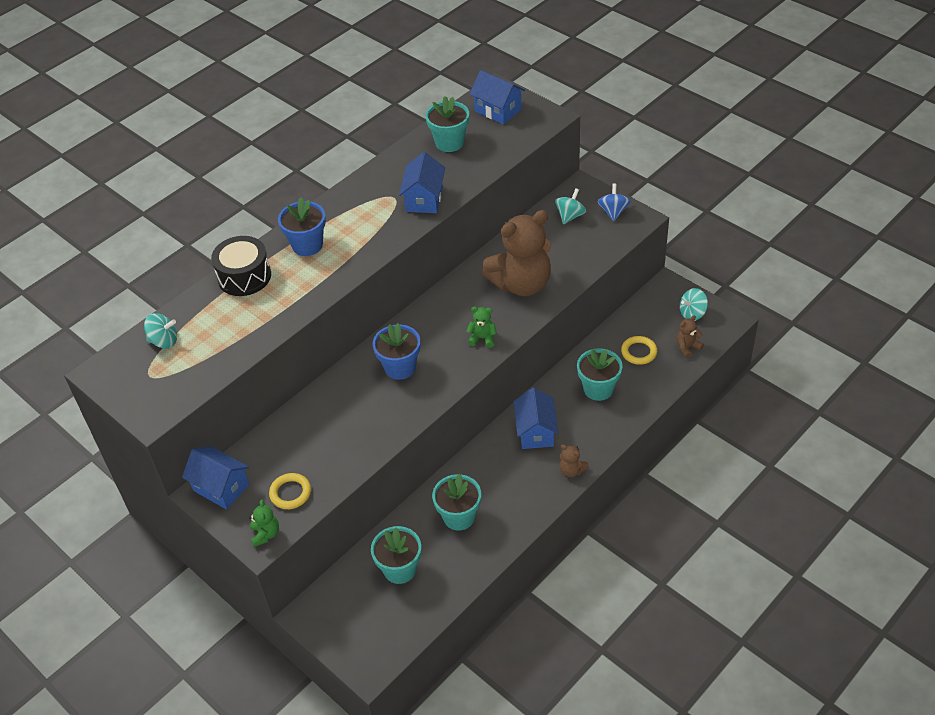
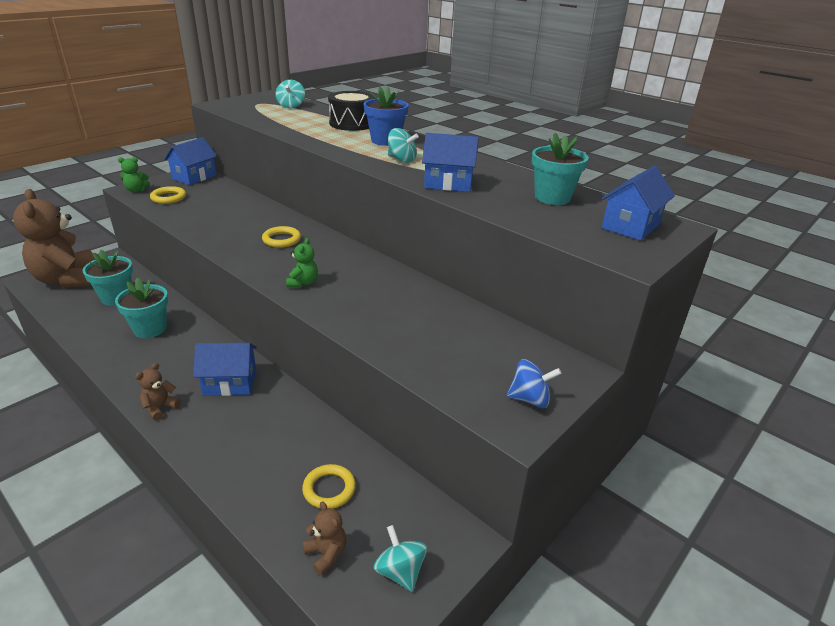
camera: 85 degrees right, 15 degrees down
(400, 367) = (281, 240): blue flower pot -> yellow ring
(521, 284) = (384, 311): brown teddy bear -> brown teddy bear (68, 280)
(570, 216) = (514, 356): turquoise spinning top -> turquoise spinning top (402, 160)
(598, 389) = (275, 440): turquoise flower pot -> none

